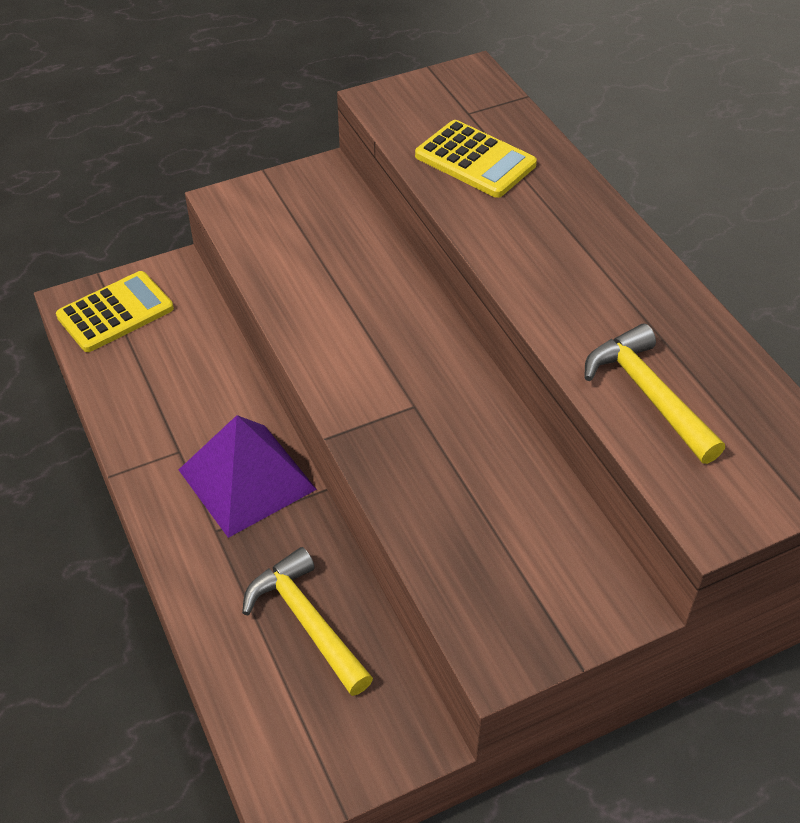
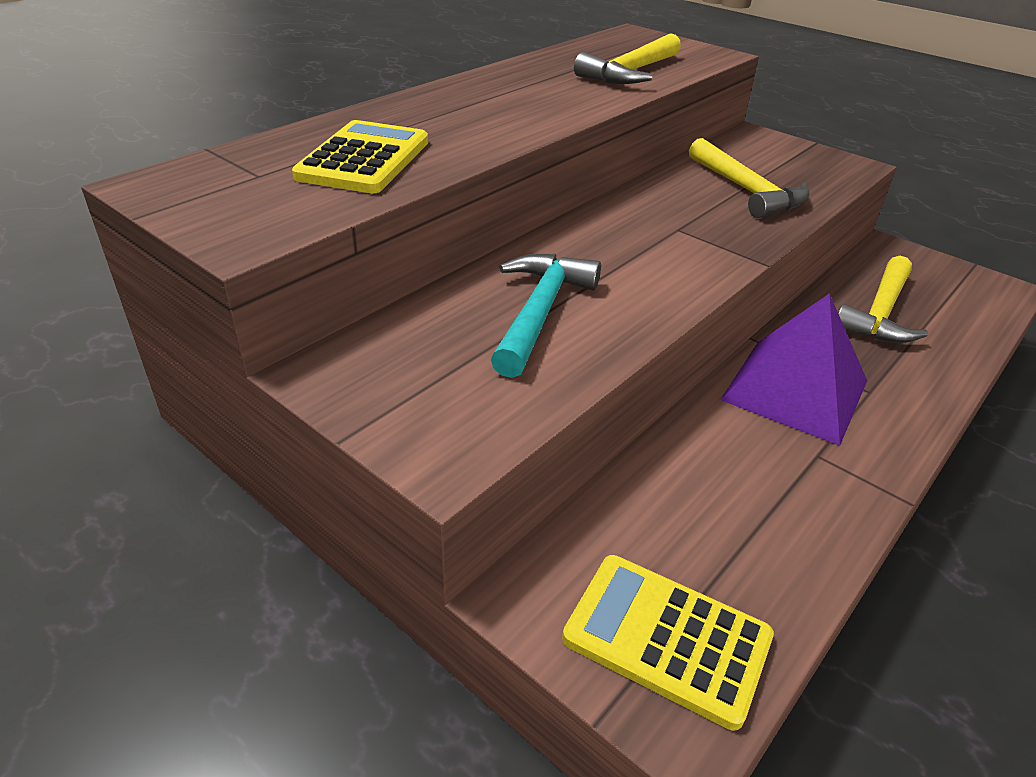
camera: 115 degrees left, 10 degrees down
(333, 276) = (540, 312): none -> turquoise hammer
(469, 502) = (746, 190): none -> yellow hammer

